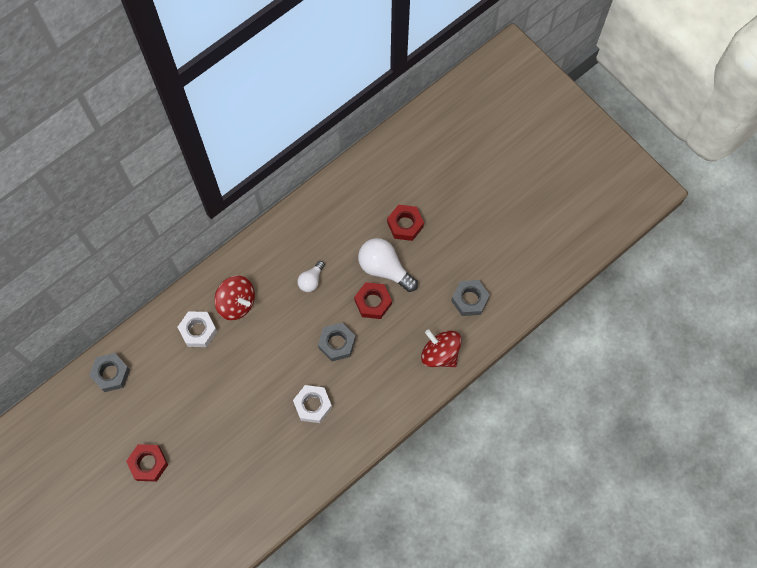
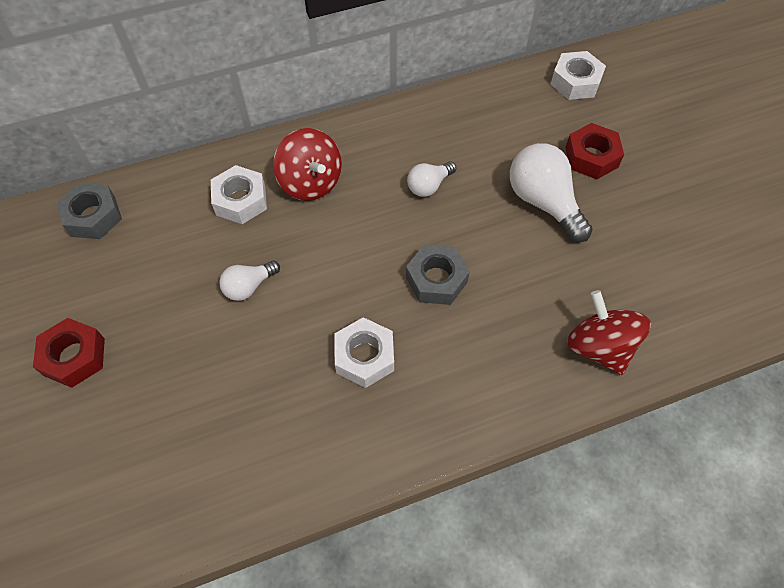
camera: 20 degrees right, 10 degrees down
(229, 386) = (249, 286): none -> white light bulb
(373, 302) = (511, 241): red nut -> none
(380, 167) = (575, 82): none -> white nut
(469, 299) = (668, 283): grey nut -> none

